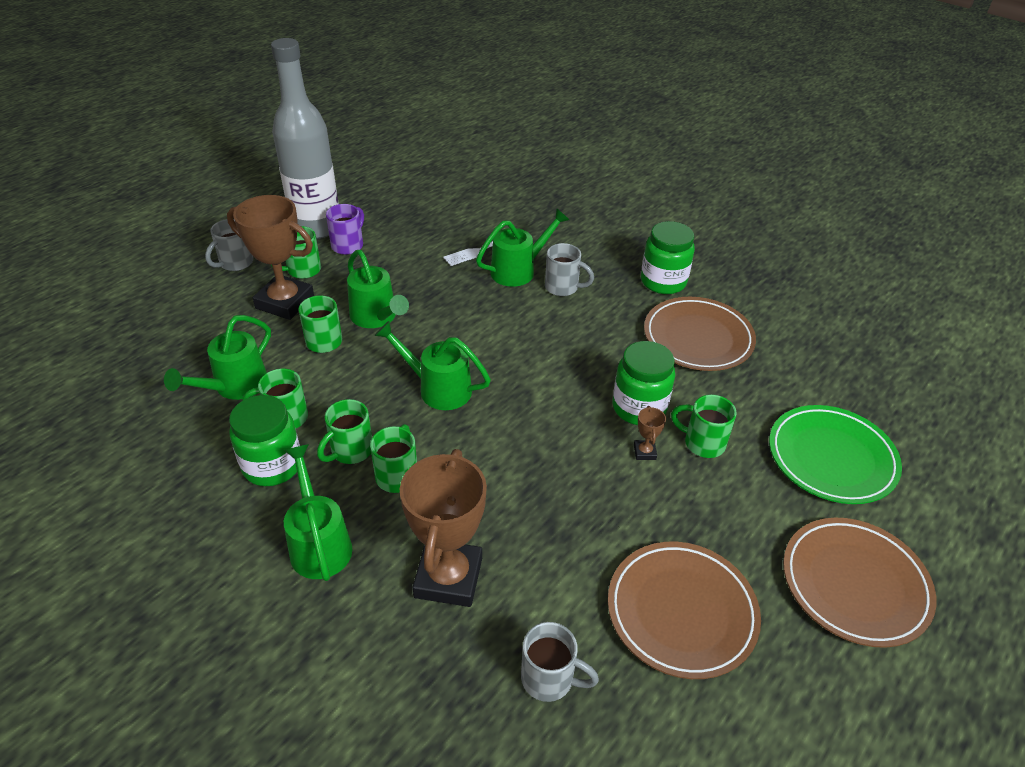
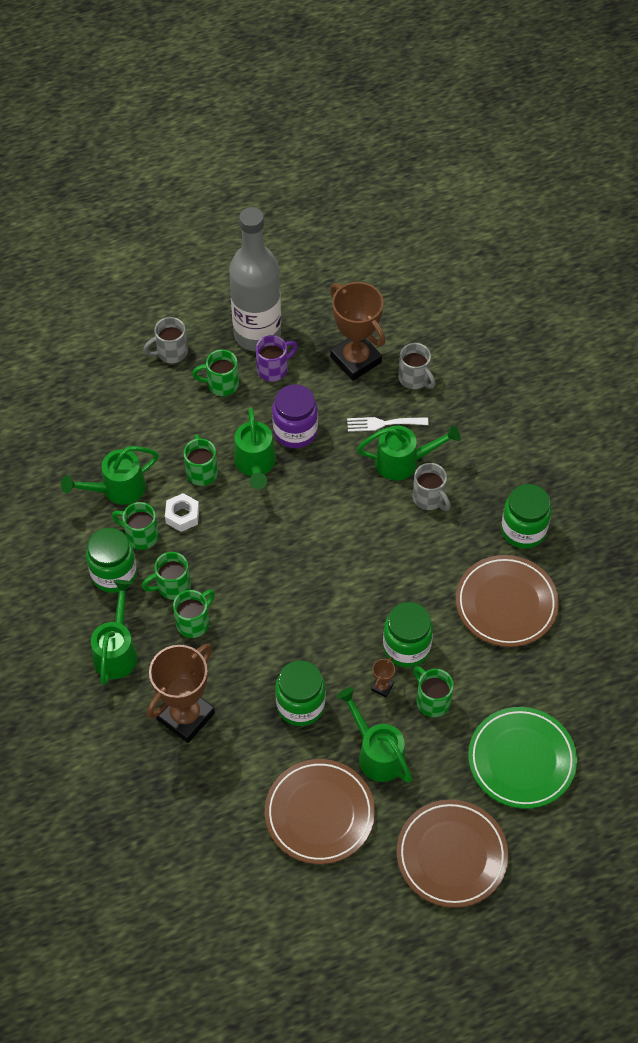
camera: 30 degrees right, 15 degrees up
(285, 302) = (191, 416): brown trophy -> brown trophy (356, 360)
(324, 384) = (182, 516): none -> white nut
(400, 281) = (295, 431): none -> purple jar
(438, 388) = (264, 559): green watering can -> green watering can (377, 753)
(549, 679) = (208, 812): grey mug -> grey mug (414, 379)
(574, 506) = (300, 705): none -> green jar

